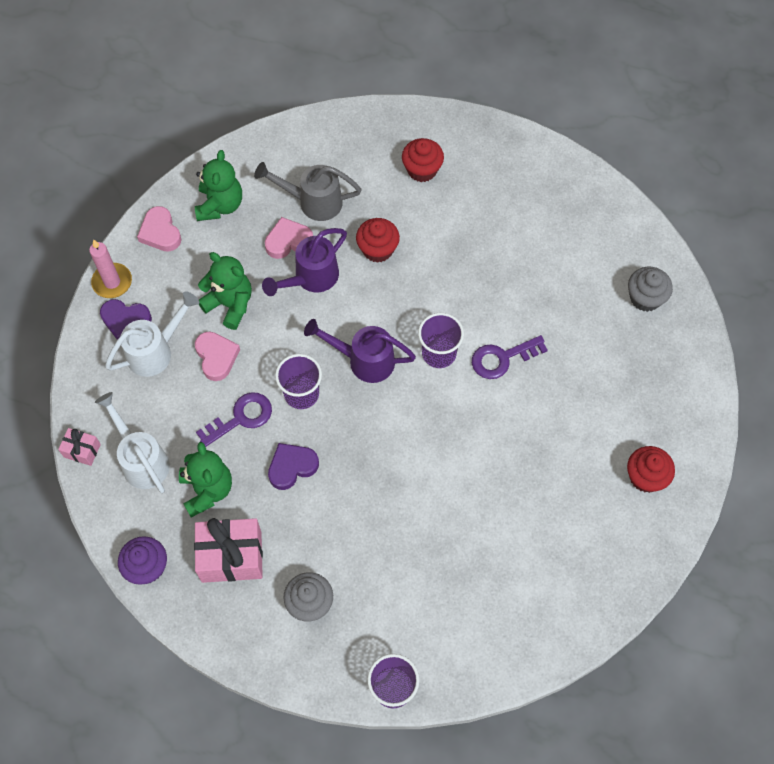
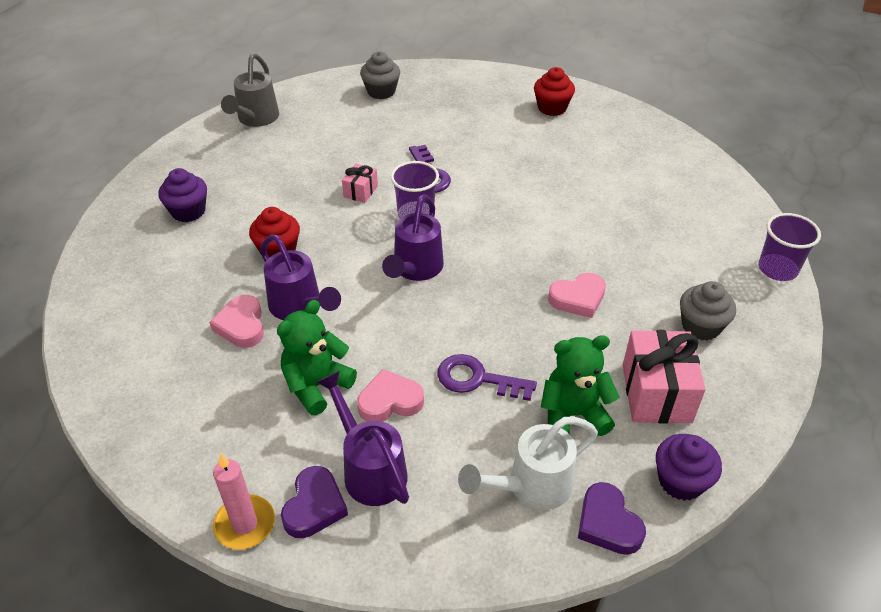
camera: 85 degrees left, 20 degrees down
(82, 450) = (516, 563): pink gift -> pink gift (360, 191)
(155, 351) = (370, 469): white watering can -> purple watering can
(160, 232) = (180, 461): pink heart -> pink heart (578, 298)
(220, 205) = (162, 392): green teddy bear -> none
(241, 418) = (477, 379): purple key -> purple key turned 45 degrees counterclockwise
(292, 467) = (542, 334): purple heart -> purple heart (608, 523)
(301, 394) = (450, 322): purple cup -> none
(313, 202) = (194, 300): grey watering can -> grey watering can (256, 119)
(422, 170) = (188, 211): red cupcake -> purple cupcake

